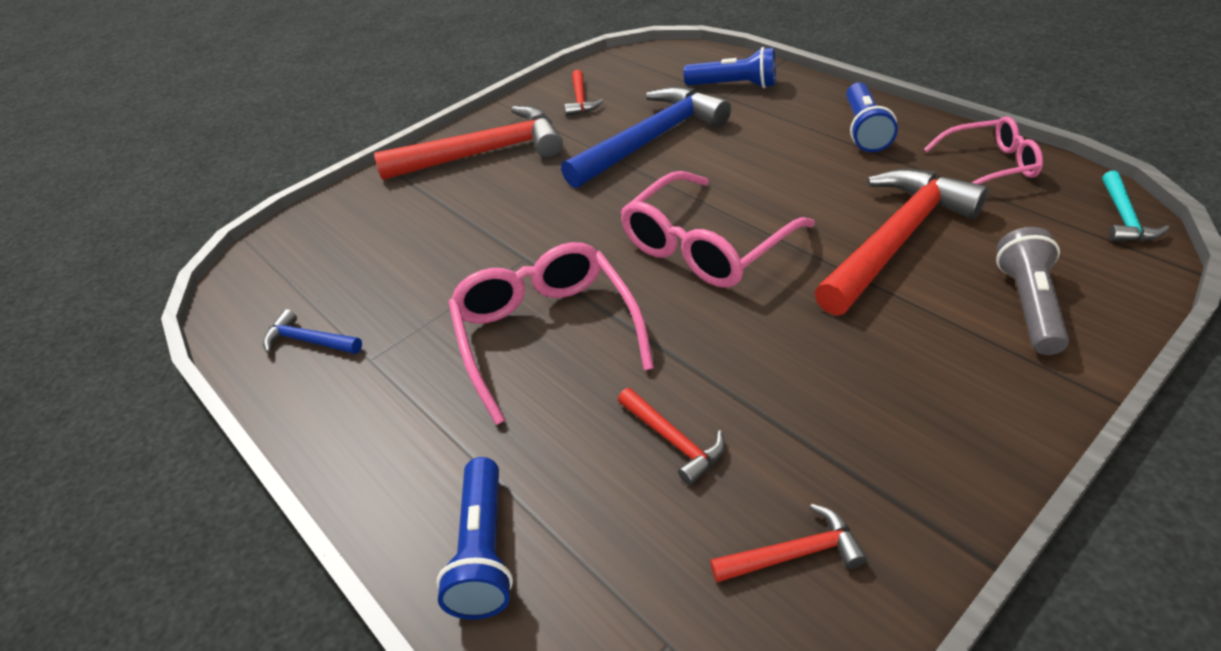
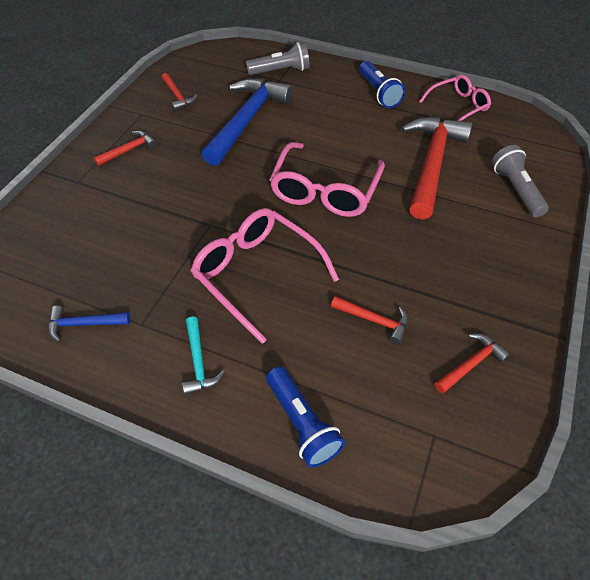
camera: 30 degrees left, 10 degrees up
(485, 153) = (129, 150): red hammer -> red hammer, size x0.46
(734, 86) = (281, 71): blue flashlight -> grey flashlight
(1124, 218) = (537, 128): turquoise hammer -> turquoise hammer (198, 362)

